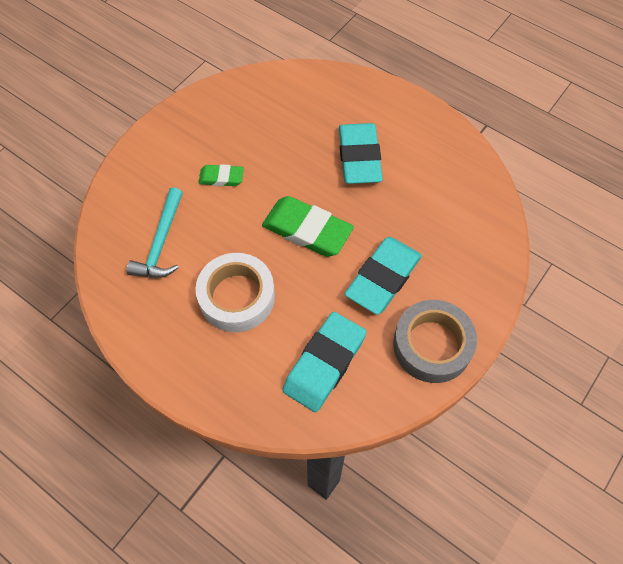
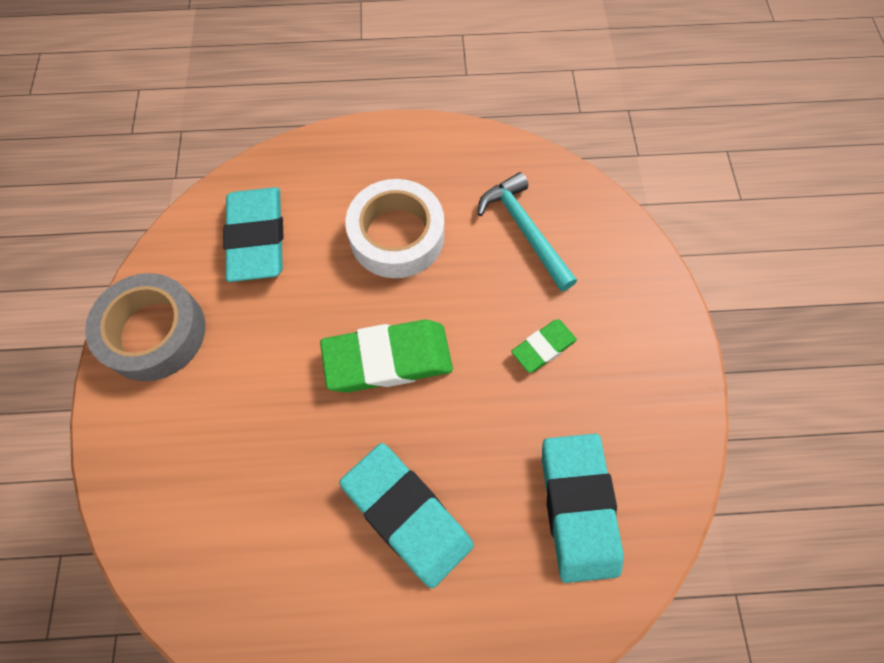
camera: 140 degrees right, 5 degrees up
(383, 278) = (257, 367): turquoise eraser -> turquoise eraser (577, 507)

